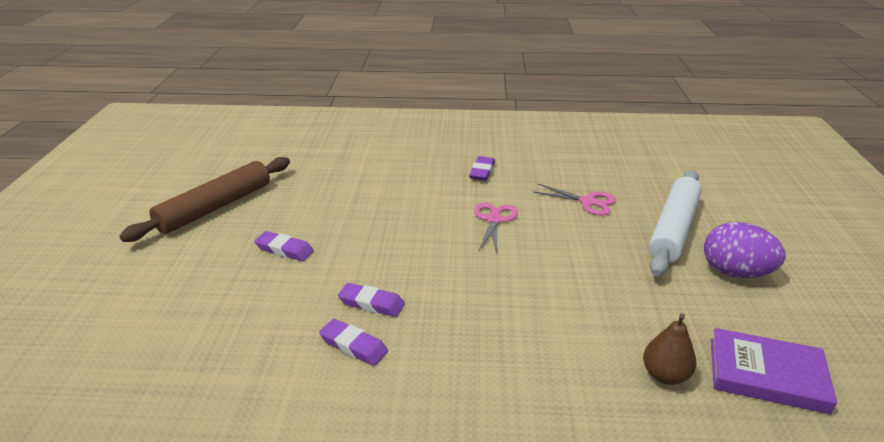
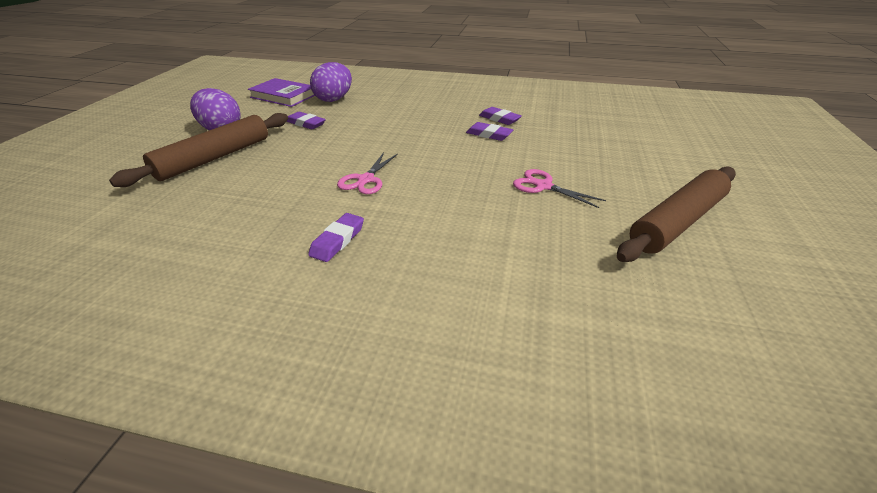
camera: 170 degrees left, 5 degrees up
(284, 249) = (569, 172): purple eraser -> purple eraser (306, 124)
(587, 202) = (255, 188): pink scissors -> pink scissors (543, 186)
(665, 375) = (334, 99): brown pear -> purple egg
(673, 229) = (215, 158): white rolling pin -> brown rolling pin

